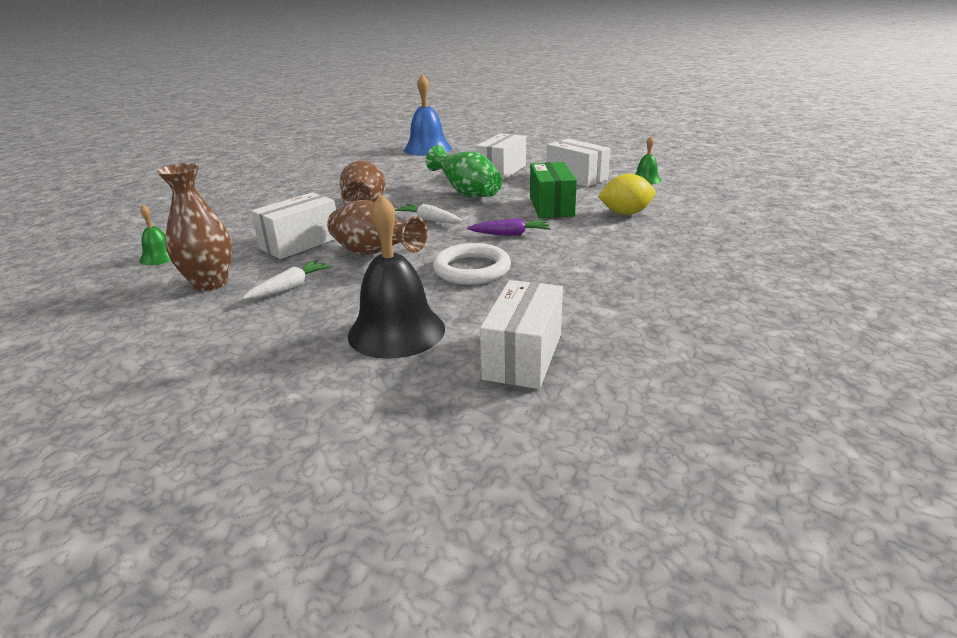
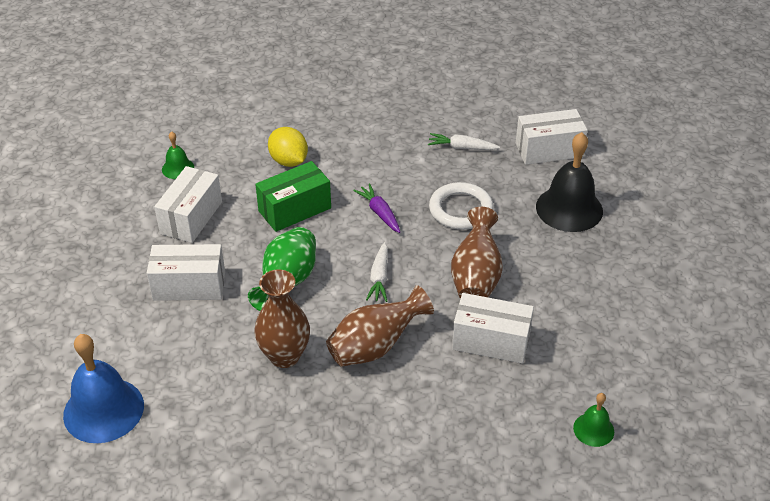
camera: 120 degrees left, 15 degrees up
(210, 283) = (599, 349): brown vase -> brown vase (284, 356)
(290, 287) = (565, 294): white carrot -> white carrot (462, 148)

